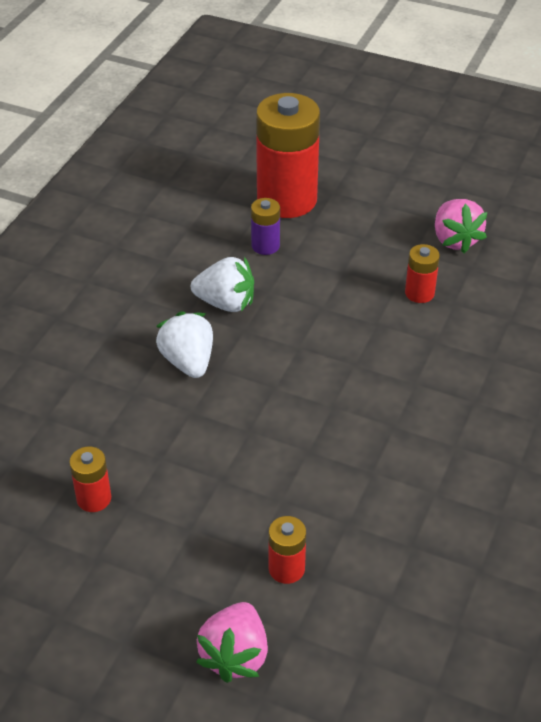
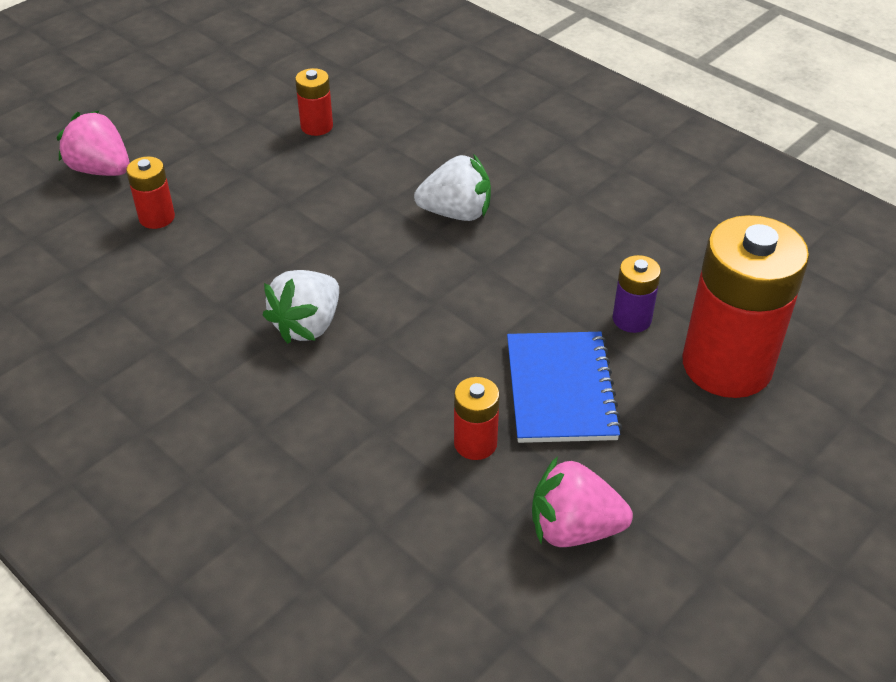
camera: 110 degrees right, 0 degrees up
(226, 303) = (537, 260): white strawberry -> white strawberry (308, 325)
(350, 266) = (560, 389): none -> blue notebook

